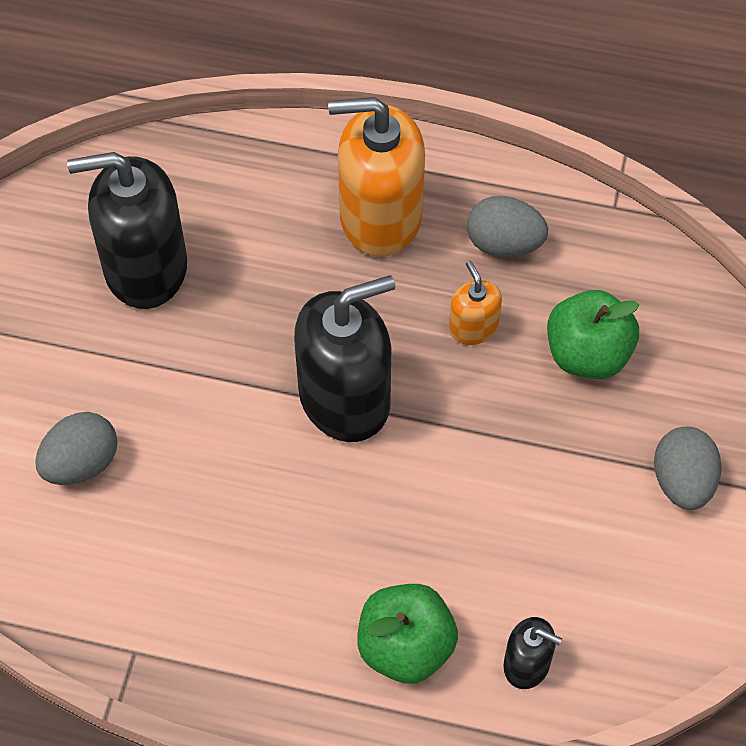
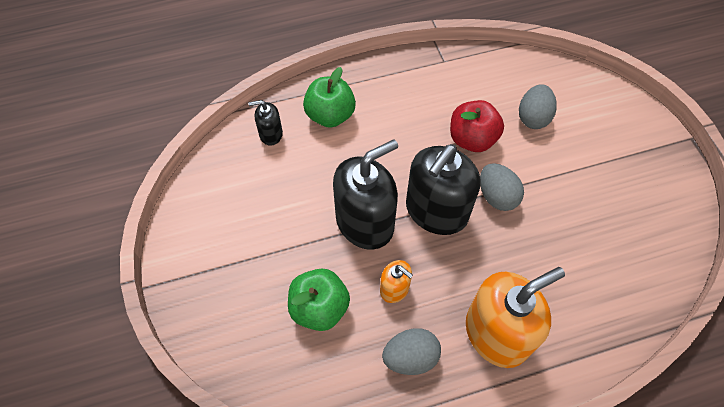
camera: 150 degrees right, 0 degrees up
(145, 267) = (595, 226): black soap dispenser -> black soap dispenser (365, 222)
(206, 478) = (472, 139): none -> red apple
(682, 481) = (231, 259): grey egg -> grey egg (497, 196)

